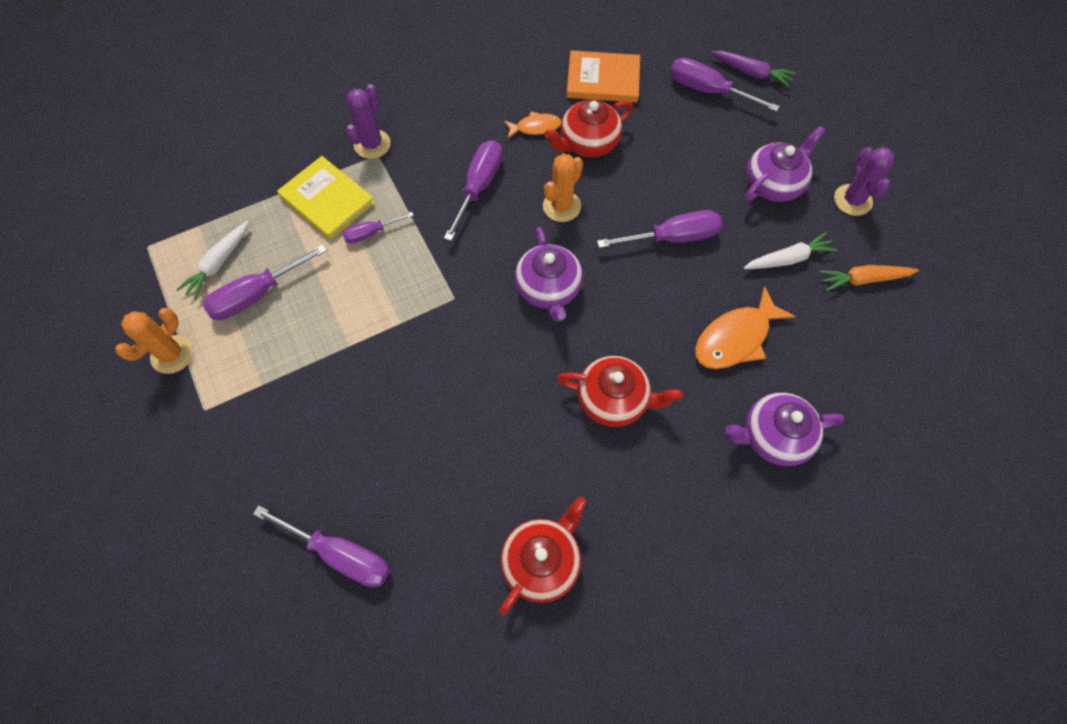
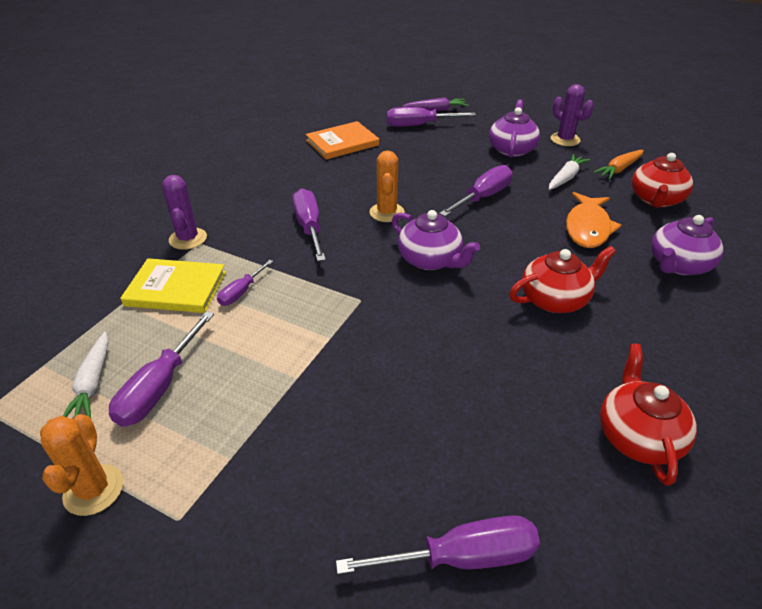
camera: 35 degrees left, 25 degrees down
(535, 127) = (319, 181): orange fish -> none
(588, 143) = (367, 175): red teapot -> red teapot (656, 200)

